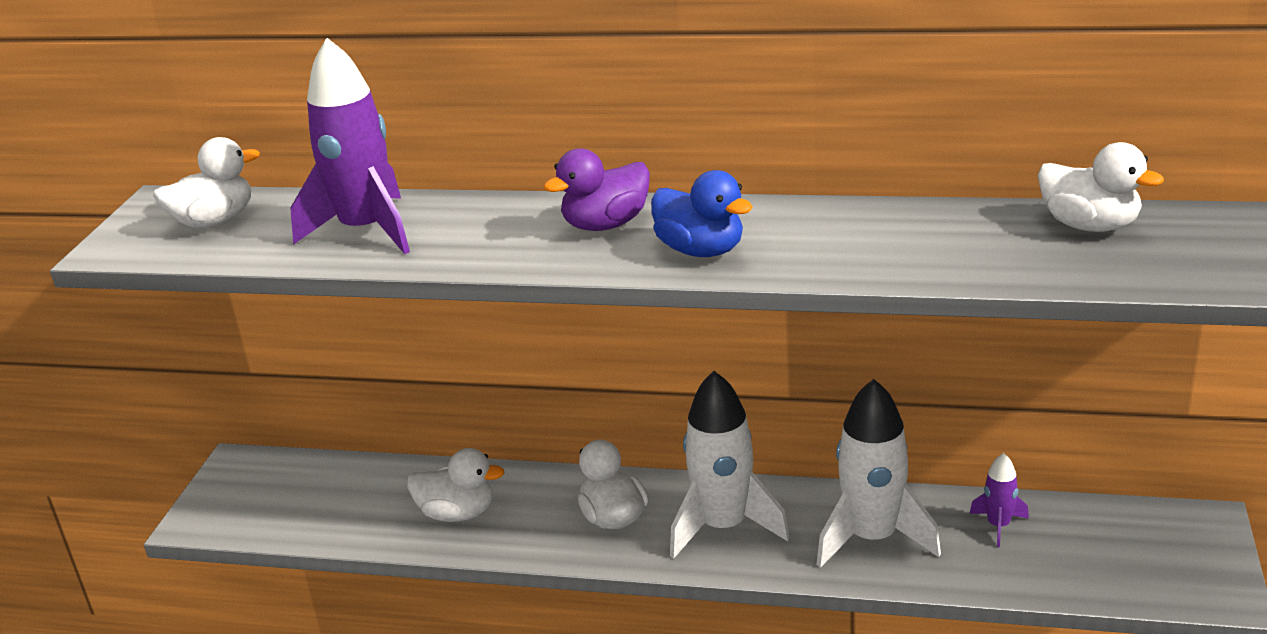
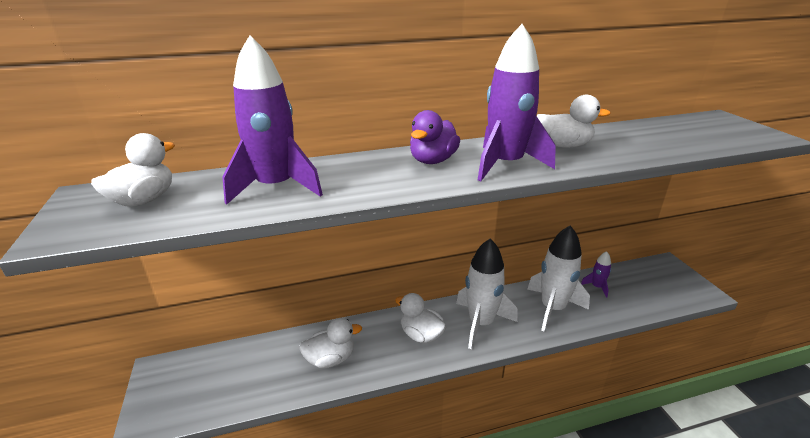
camera: 30 degrees left, 0 degrees up
(701, 250) = (505, 165): blue duck -> purple rocket
(1089, 225) = (664, 127): white duck -> white duck (563, 145)

